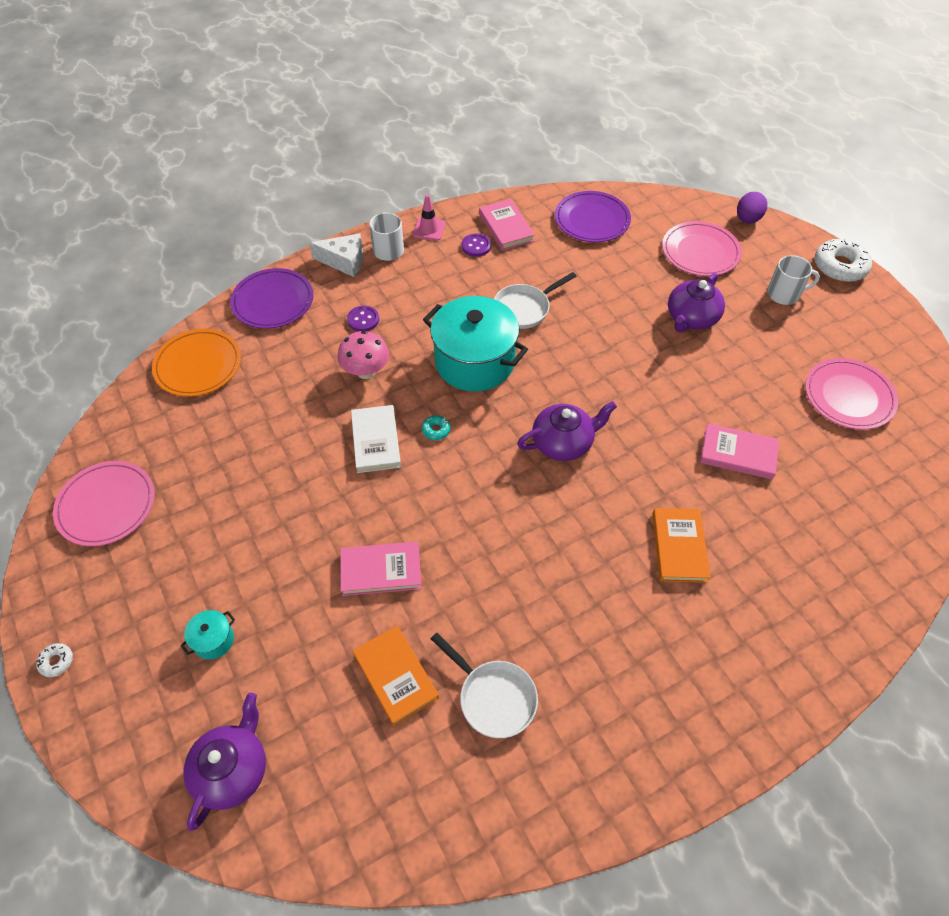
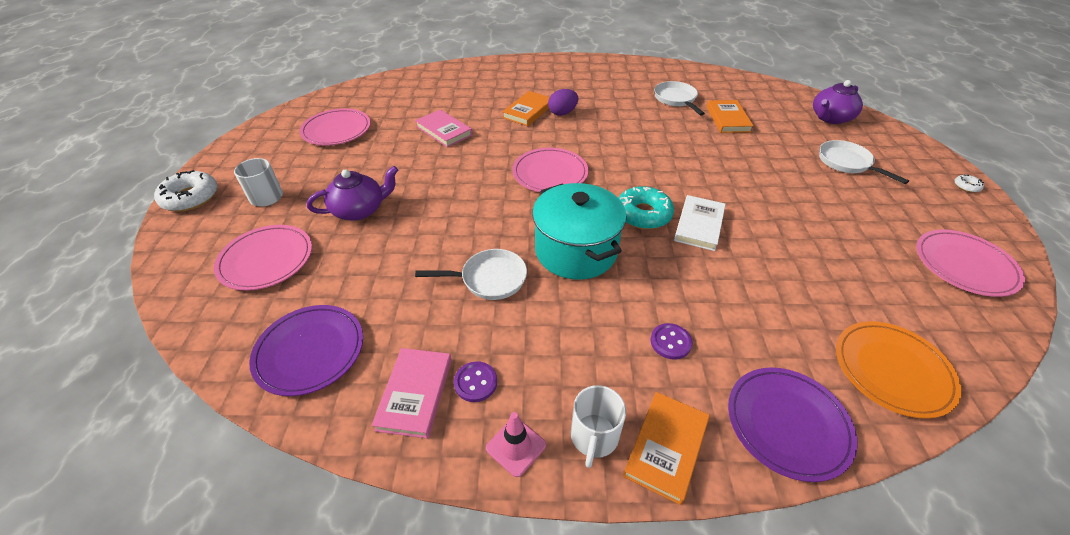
camera: 150 degrees left, 10 degrees down
(213, 640) = (847, 163): turquoise pot -> white pan
(344, 261) = (666, 447): white cheese -> orange book
(366, 371) = (688, 284): pink mushroom -> none
(381, 570) = (722, 157): pink book -> none
(436, 430) = (643, 214): turquoise donut -> turquoise donut, size x2.20
(563, 442) = (550, 173): purple teapot -> pink plate
(747, 219) = (173, 271): purple egg -> purple egg (562, 113)

